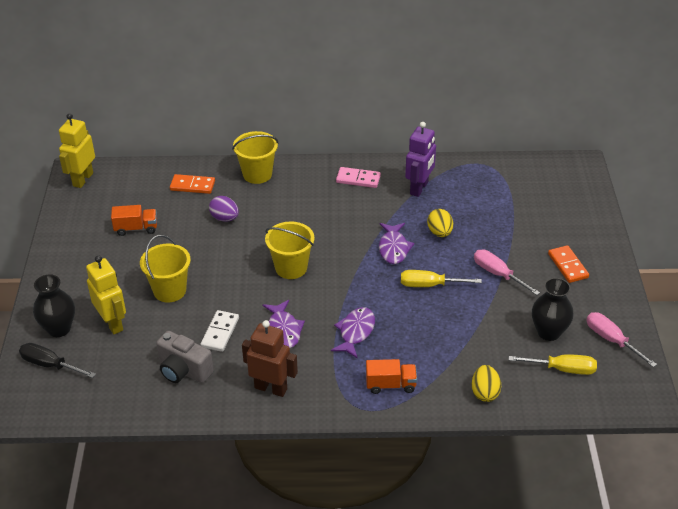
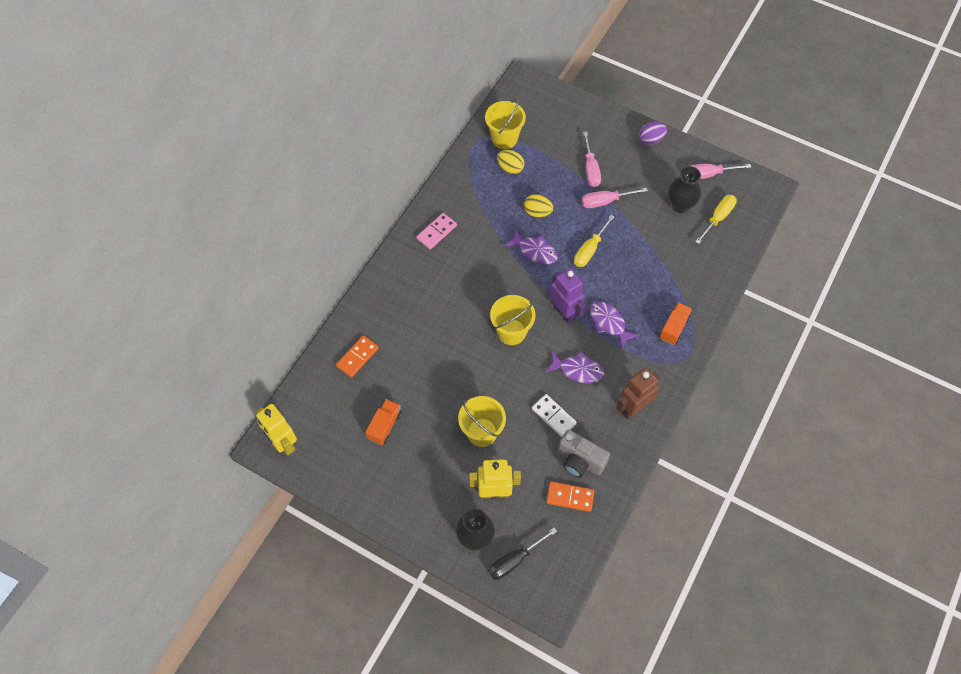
camera: 60 degrees left, 20 degrees up
(183, 370) = (580, 460): grey camera -> grey camera turned 60 degrees clockwise
(225, 218) = (418, 352): purple egg -> purple egg (651, 139)
(257, 174) = (377, 301): yellow bucket -> yellow bucket (504, 138)
(419, 188) = (477, 197): purple robot -> purple robot (564, 312)
(485, 392) = (713, 275): yellow egg -> yellow egg (510, 168)
(526, 249) = (590, 169): none -> pink screwdriver
(567, 266) = (623, 155): orange domino -> orange domino (570, 497)

